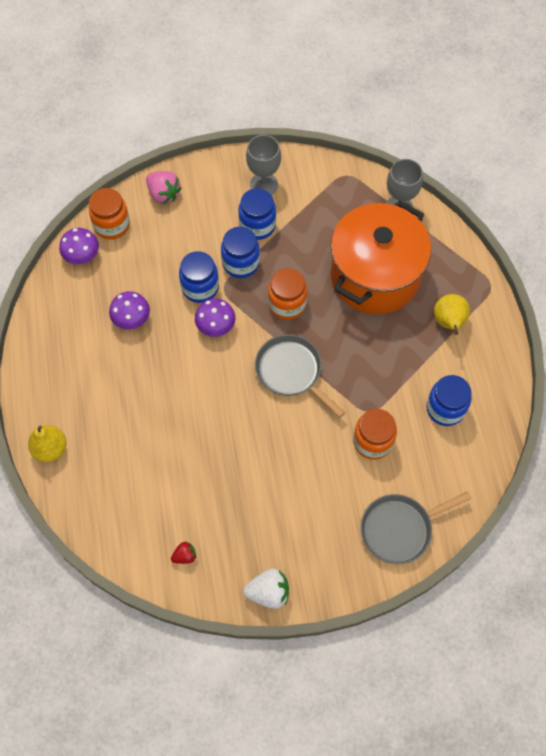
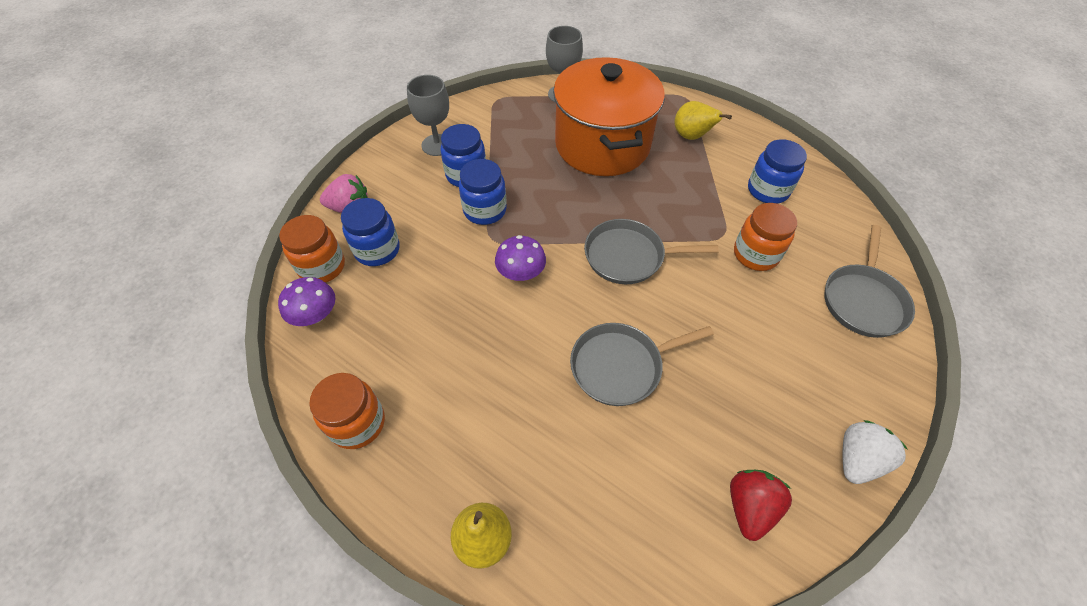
camera: 45 degrees left, 10 degrees down
(131, 319) = (432, 330): purple mushroom -> none
(185, 556) = (749, 507): red strawberry -> red strawberry, size x1.74
(200, 287) = (470, 254): blue jar -> blue jar (377, 250)
(206, 431) = (620, 366): none -> grey pan
(287, 304) = (561, 211): orange jar -> orange jar (357, 423)

